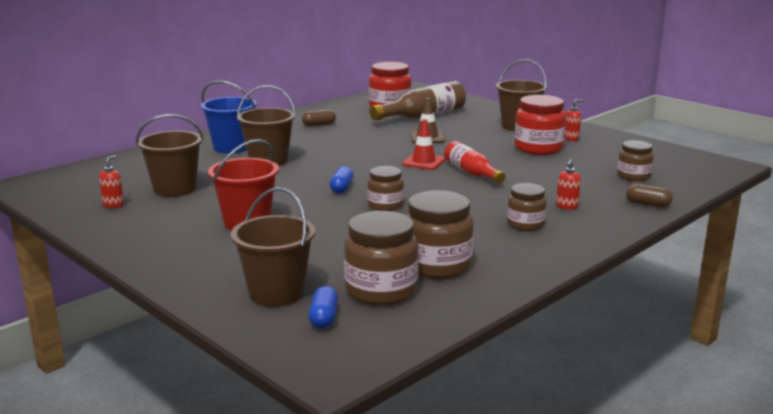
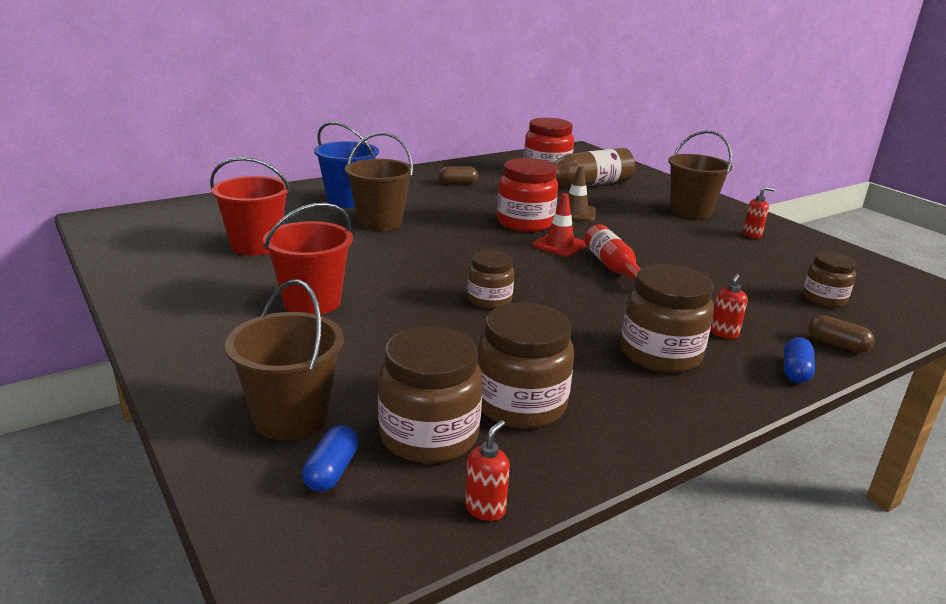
camera: 10 degrees right, 5 degrees up
(113, 205) = (177, 257): red soap dispenser -> red soap dispenser (485, 509)
(175, 189) = (256, 245): brown bucket -> red bucket
(341, 188) = (446, 269): blue capsule -> blue capsule (795, 371)
(525, 224) = (660, 354): brown jar -> brown jar, size x1.62
(538, 148) = (707, 243): red jar -> red jar (525, 223)

